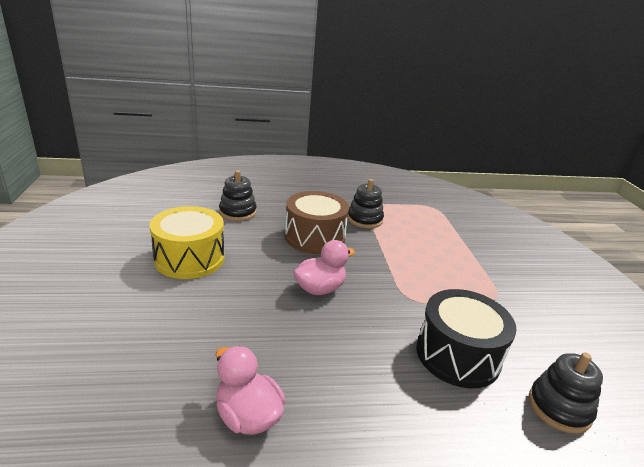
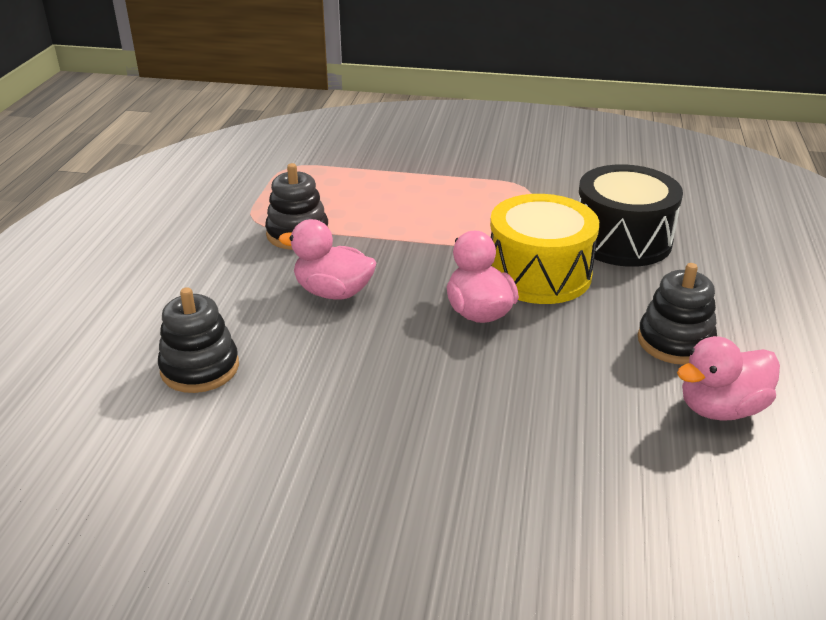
camera: 70 degrees left, 5 degrees up
(189, 258) = (352, 443): yellow drum -> yellow drum (539, 274)
(314, 237) = (333, 292): brown drum -> pink duck
(559, 407) = (695, 207): black stacking toy -> black stacking toy (675, 342)

